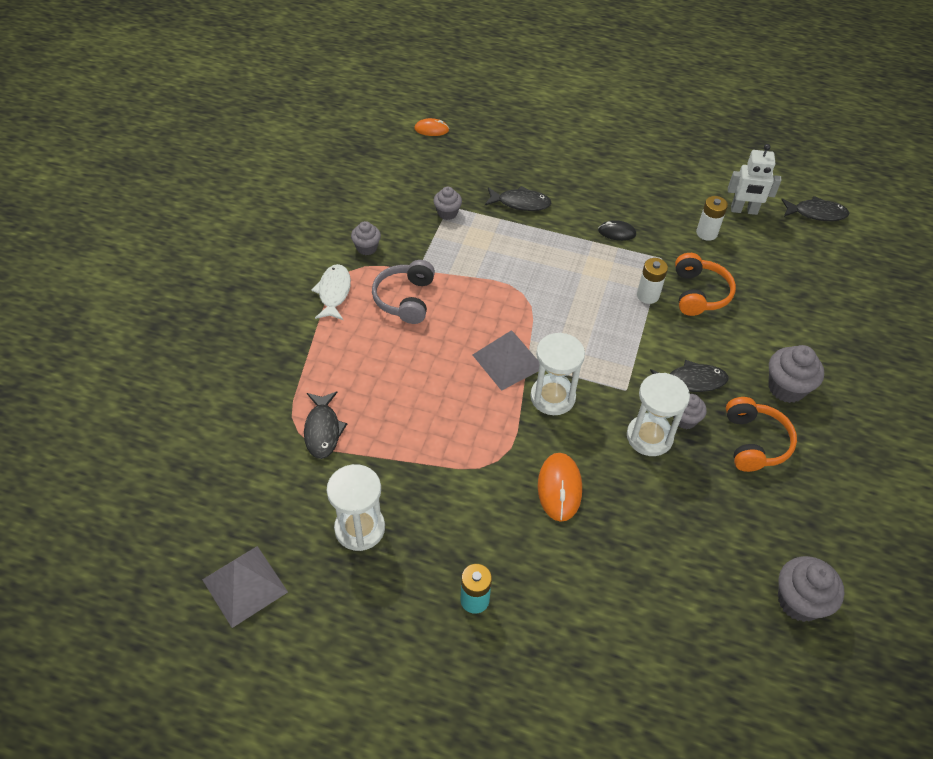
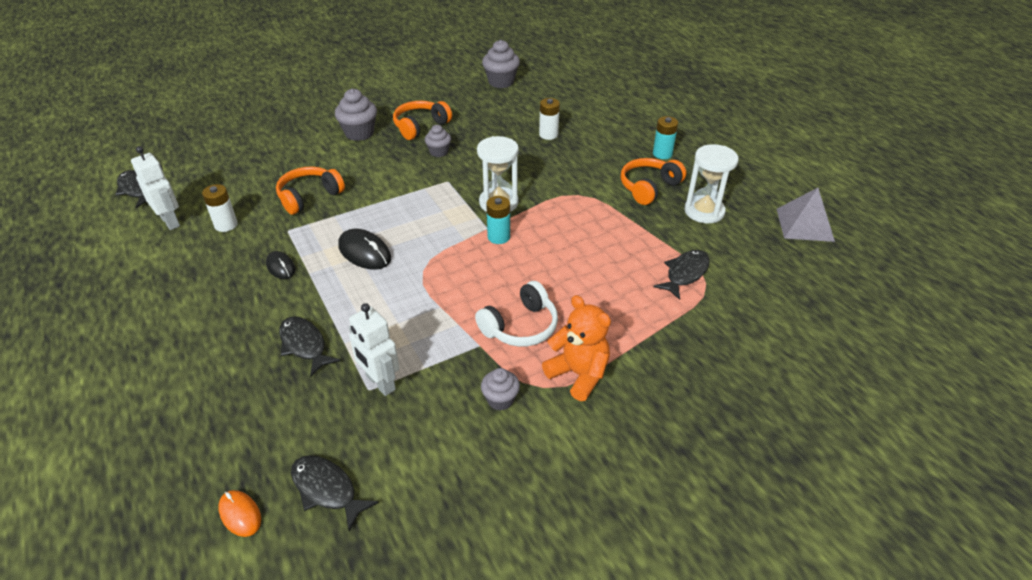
camera: 135 degrees left, 10 degrees down
(334, 292) = (578, 374): white fish -> orange teddy bear
(405, 299) = (520, 326): grey headphones -> white headphones
(441, 524) = (649, 187): none -> orange headphones
(447, 213) = (380, 383): grey cupcake -> white robot
(508, 361) = (498, 237): grey pyramid -> turquoise battery
(559, 488) = (557, 165): orange mouse -> none
(582, 279) = (364, 252): none -> black mouse
(647, 295) = (342, 215): white battery -> white battery (548, 135)
(649, 437) = (471, 157): white hourglass -> none
(692, 381) = (403, 163): black fish -> black fish (327, 490)

